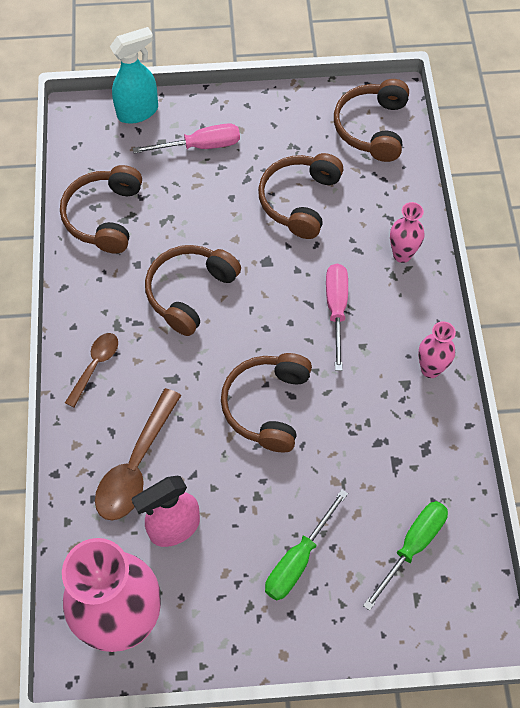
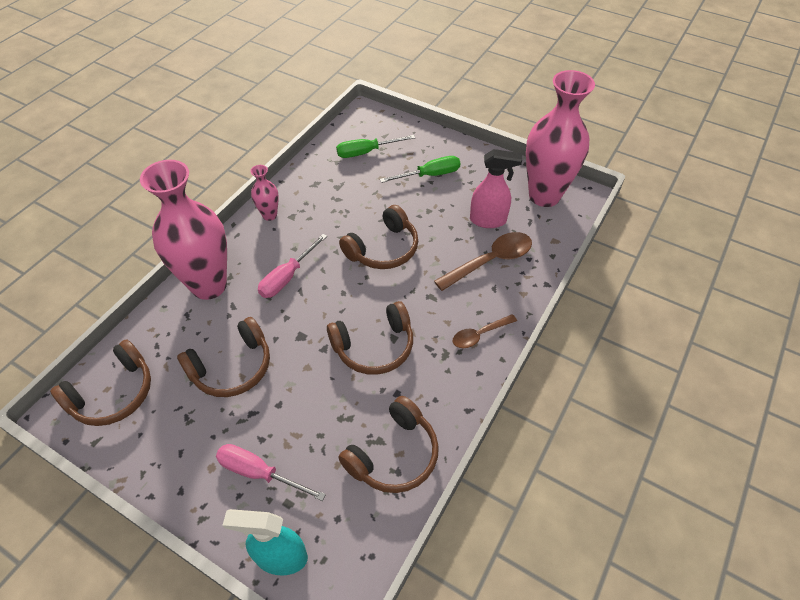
camera: 145 degrees left, 10 degrees down
(402, 255) = (209, 285): pink vase -> pink vase, size x2.25

